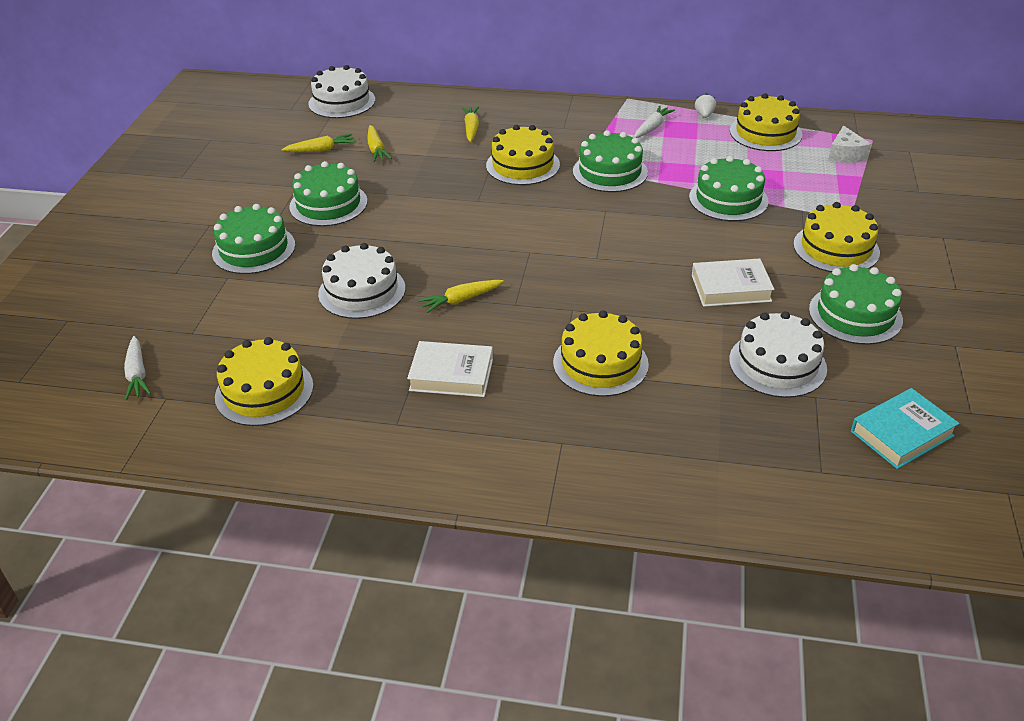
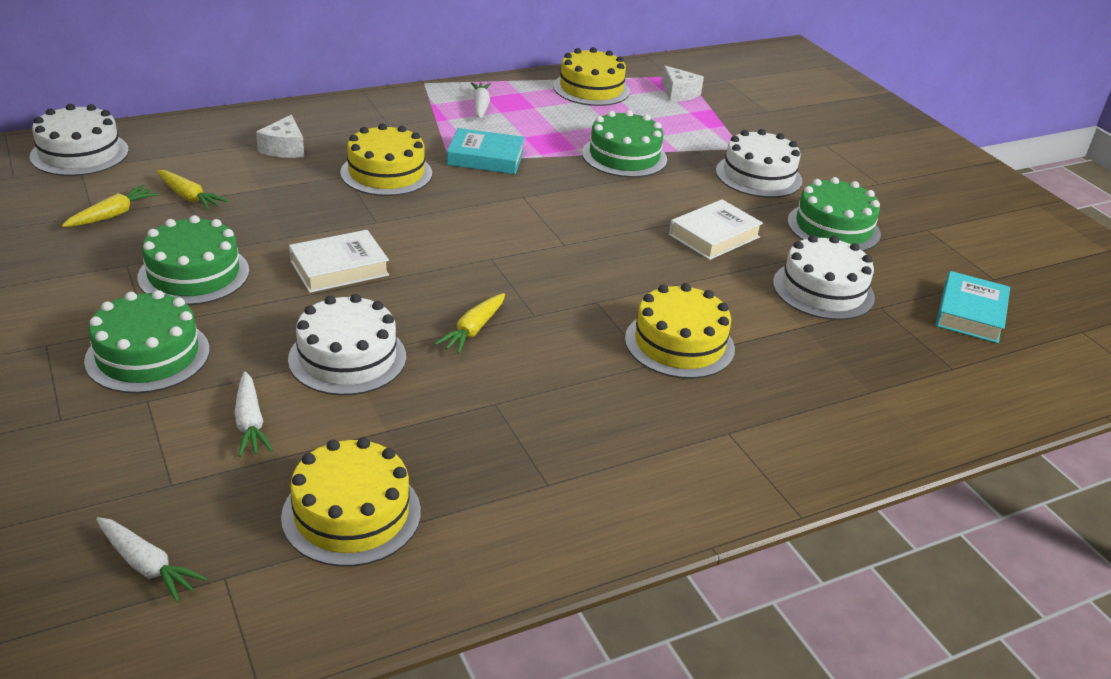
camera: 40 degrees left, 5 degrees down
(266, 312) = (250, 422): none -> white carrot
(451, 374) = (548, 410): white book -> white book (339, 268)
(471, 129) = (284, 148): yellow carrot -> white cheese
(610, 172) = (485, 158): green cake -> turquoise book
(704, 115) = (518, 84): white strawberry -> none
(836, 248) = (758, 176): yellow cake -> white cake

